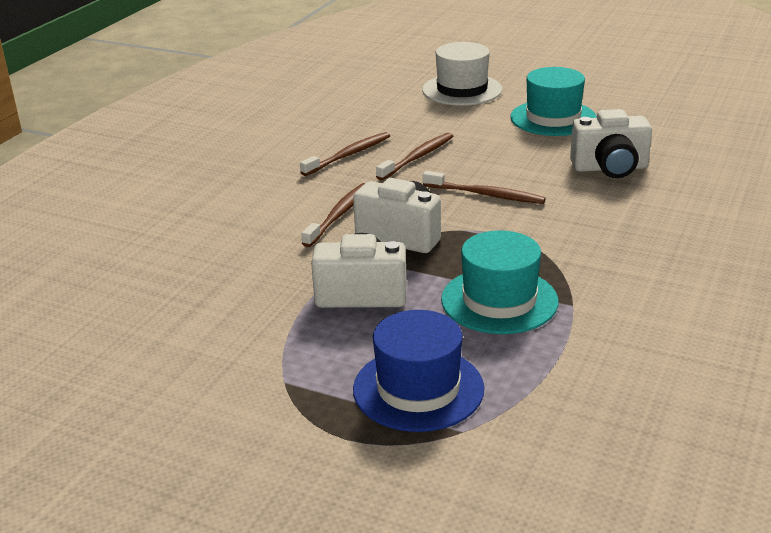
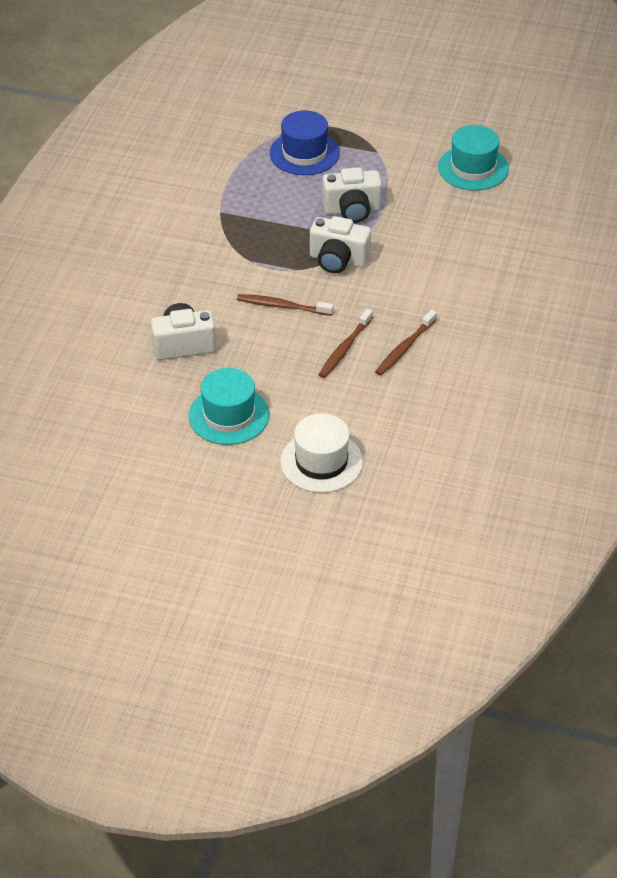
camera: 170 degrees right, 15 degrees up
(339, 215) = (389, 277): brown toothbrush -> none
(499, 300) = (265, 211): turquoise hat -> turquoise hat (473, 168)

